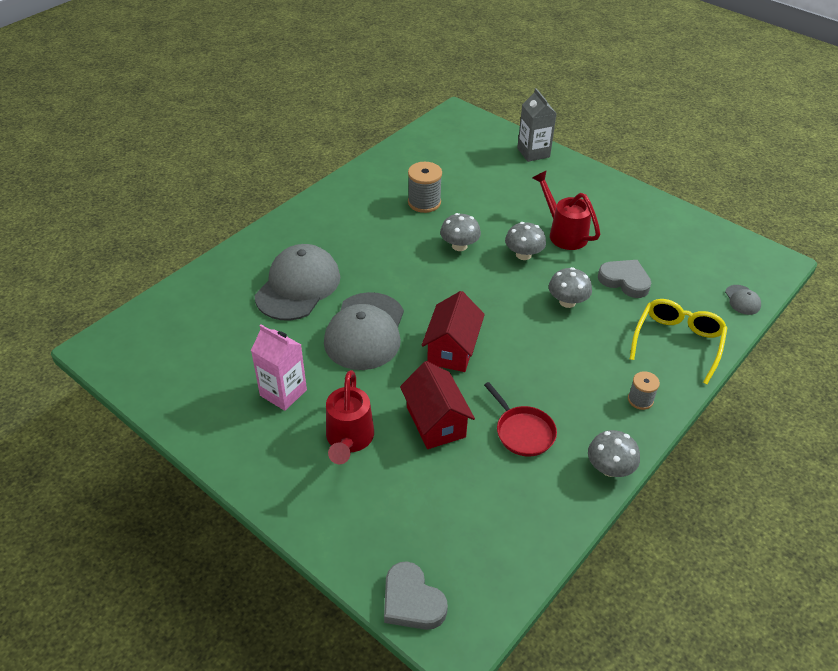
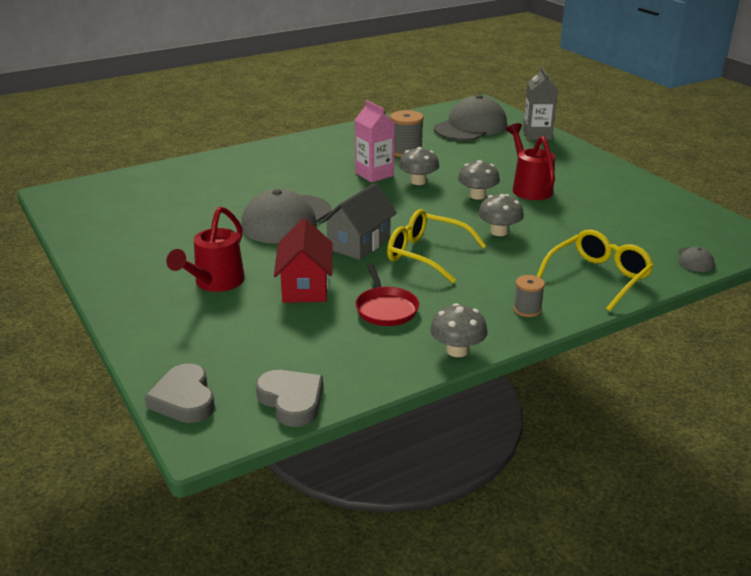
camera: 20 degrees right, 15 degrees down
(283, 393) = (182, 244): pink carton -> pink carton (374, 174)
(298, 286) = (250, 184): grey cap -> grey cap (470, 127)
(452, 349) = (359, 244): red house -> grey house
(520, 349) = (426, 254): none -> yellow glasses
(625, 281) = (570, 227): grey heart -> grey heart (292, 401)

